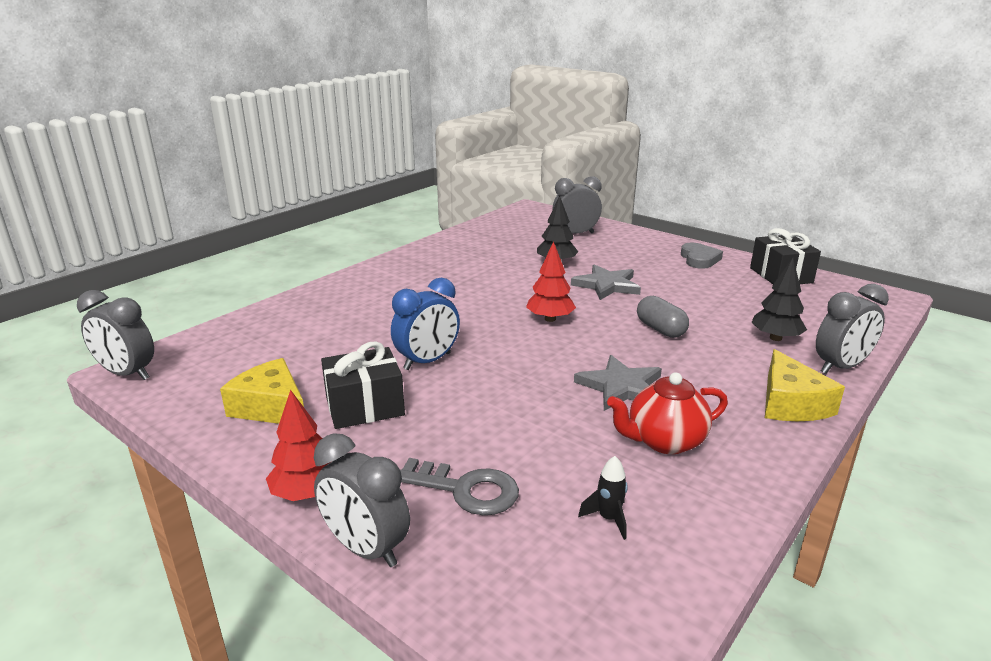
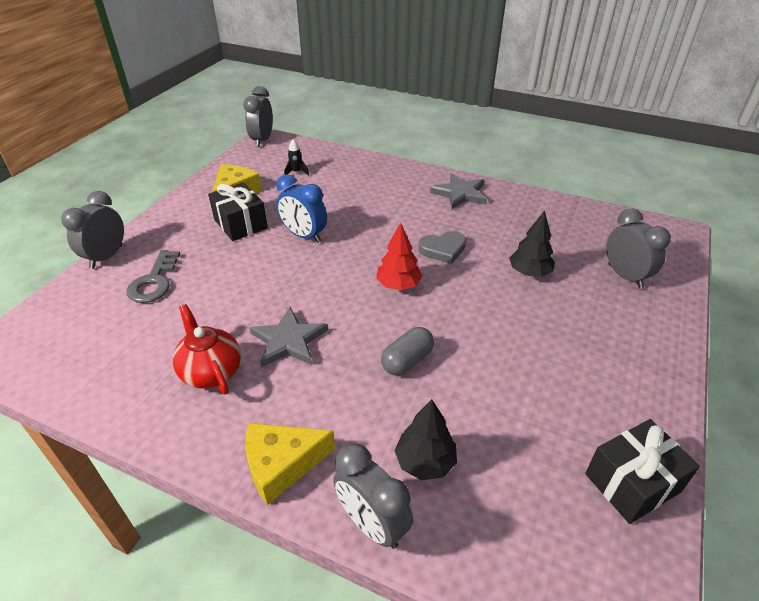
camera: 75 degrees right, 15 degrees up
(307, 493) = (153, 227): red tree -> none
(607, 285) = (494, 314): grey star -> grey star (460, 193)
(608, 519) = (121, 347): black rocket -> black rocket (296, 172)
(699, 259) = (628, 390): grey heart -> grey heart (443, 249)

